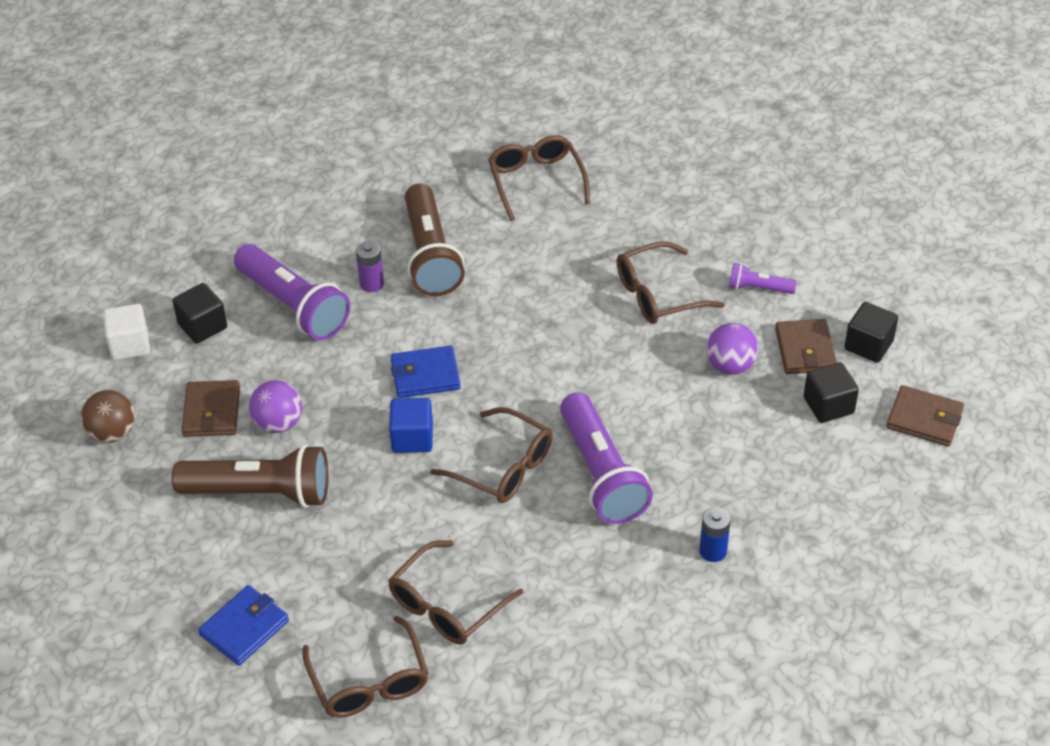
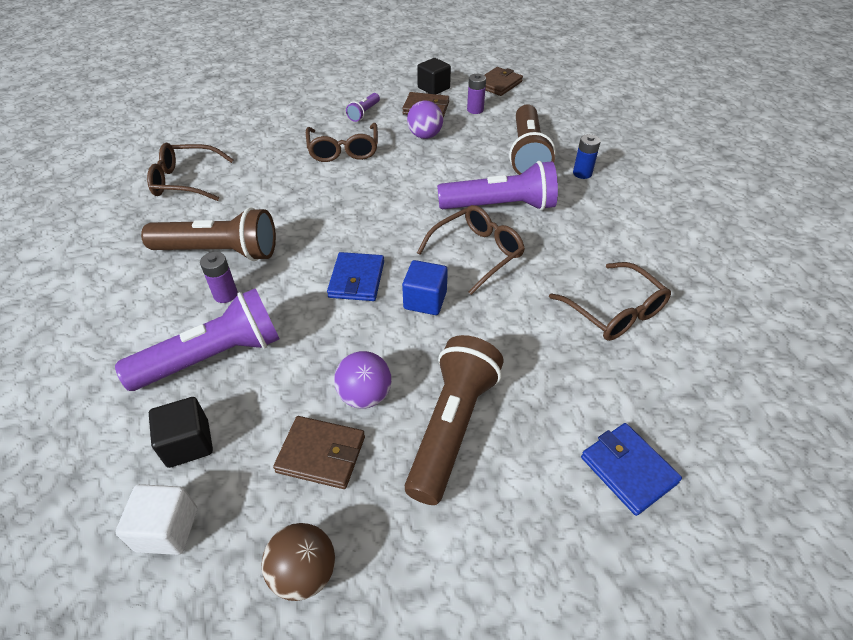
camera: 75 degrees left, 0 degrees up
(369, 682) = (696, 378): brown glasses -> none
(735, 484) = (527, 154): none -> brown flashlight
(828, 405) = (475, 110): black cube -> purple battery

